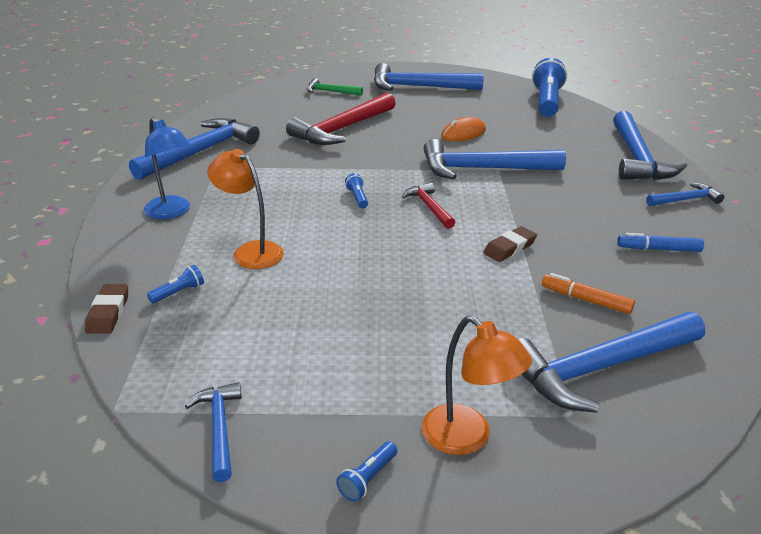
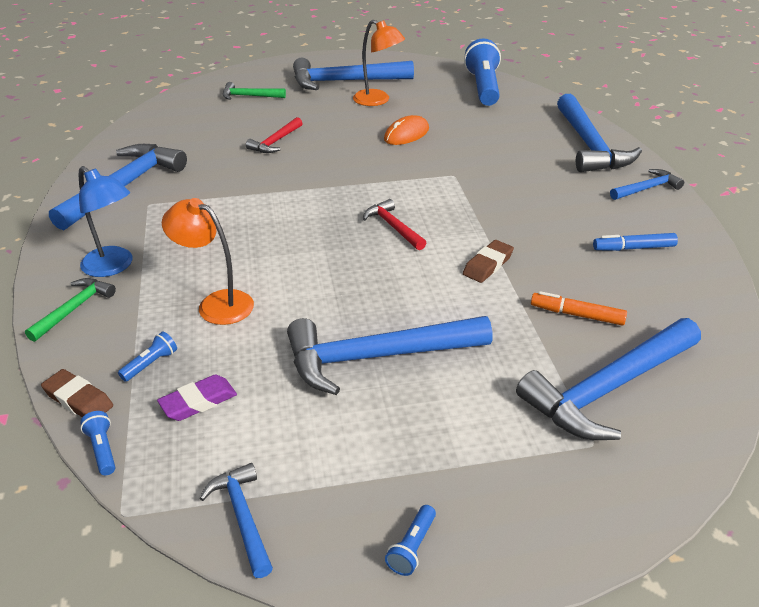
camera: 10 degrees left, 5 degrees up
(108, 313) = (78, 400): brown eraser -> brown eraser turned 45 degrees counterclockwise
(127, 241) = (73, 309): none -> green hammer
(210, 328) = (198, 402): none -> purple eraser
(343, 129) = (276, 142): red hammer -> red hammer, size x0.51
(357, 198) = (314, 224): blue flashlight -> blue flashlight (102, 449)
(467, 438) = (499, 486): orange lamp -> orange lamp (378, 100)
(483, 169) = (438, 175): blue hammer -> blue hammer (378, 357)

